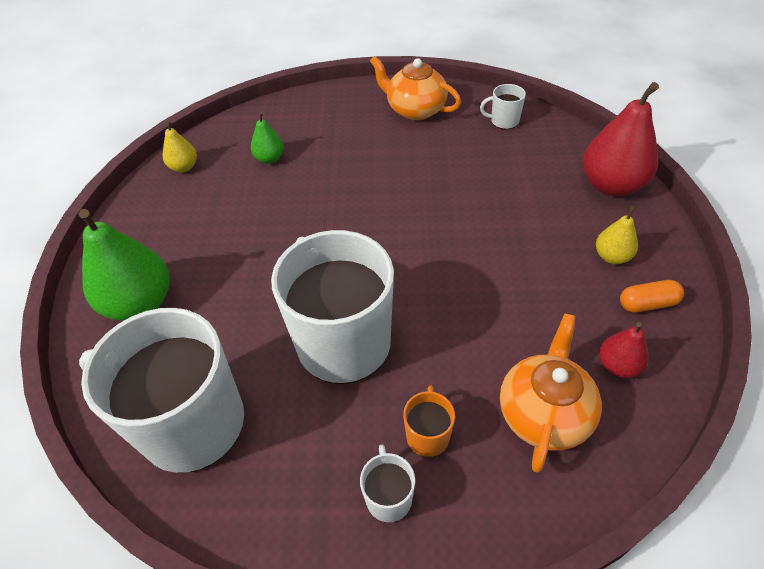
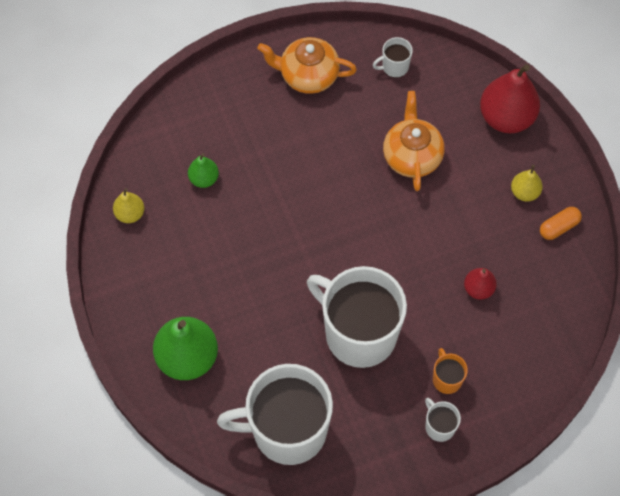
camera: 25 degrees left, 15 degrees up
(544, 413) = (513, 336): orange teapot -> orange teapot (412, 156)
(617, 365) = (550, 285): red pear -> red pear (478, 289)

